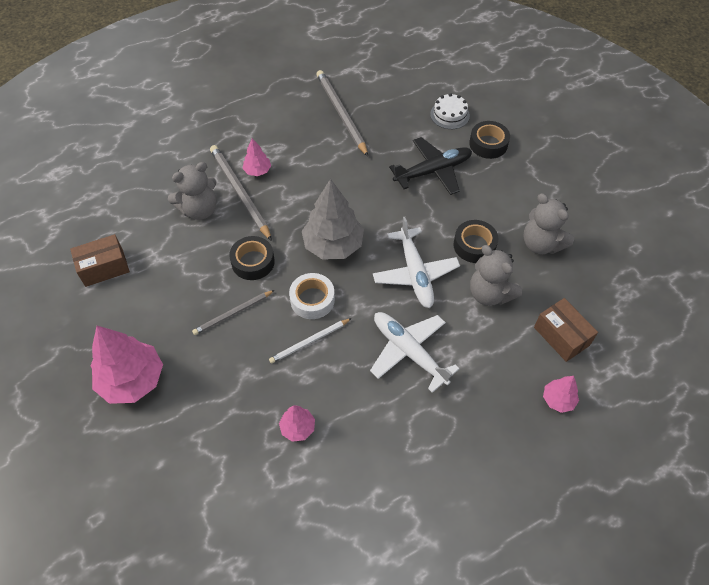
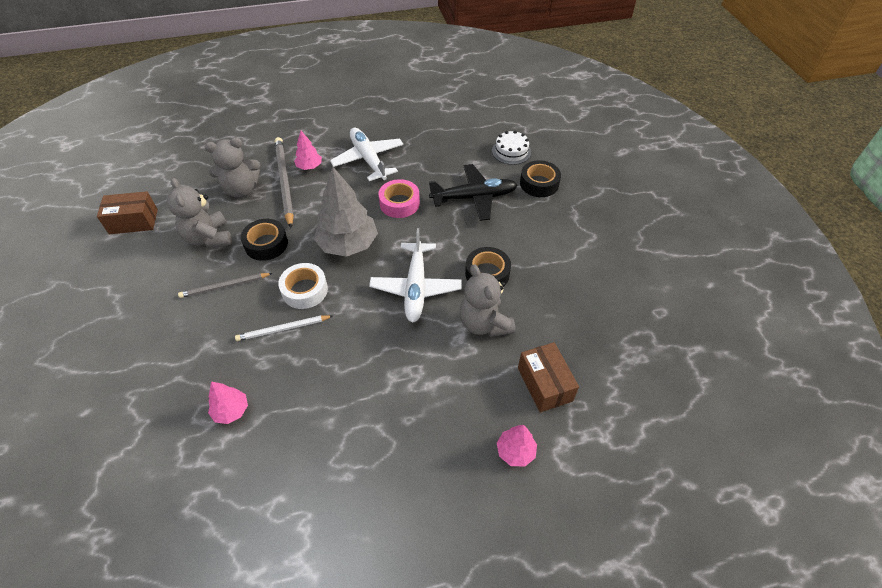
camera: 15 degrees right, 5 degrees down
(132, 380) = (103, 326): pink tree -> none
(341, 113) = (408, 133): grey pencil -> none
(364, 192) = (399, 203): none -> pink tape
(409, 352) = (377, 362): white plane -> white plane (368, 160)
(541, 244) = (558, 286): grey teddy bear -> grey teddy bear (208, 238)

